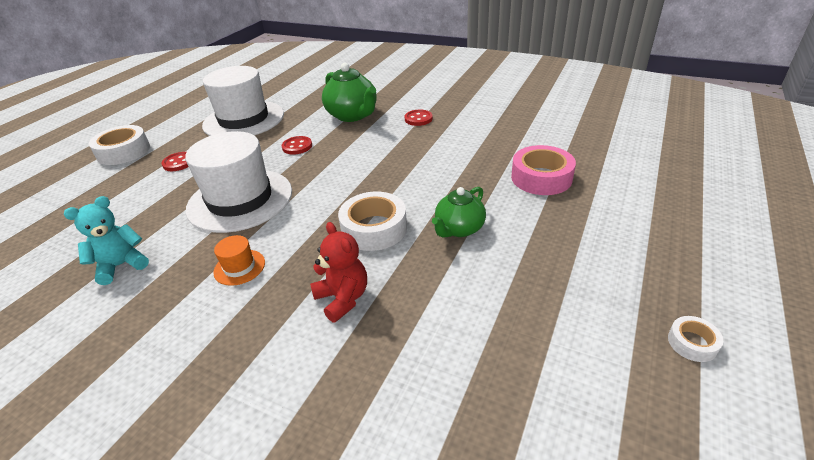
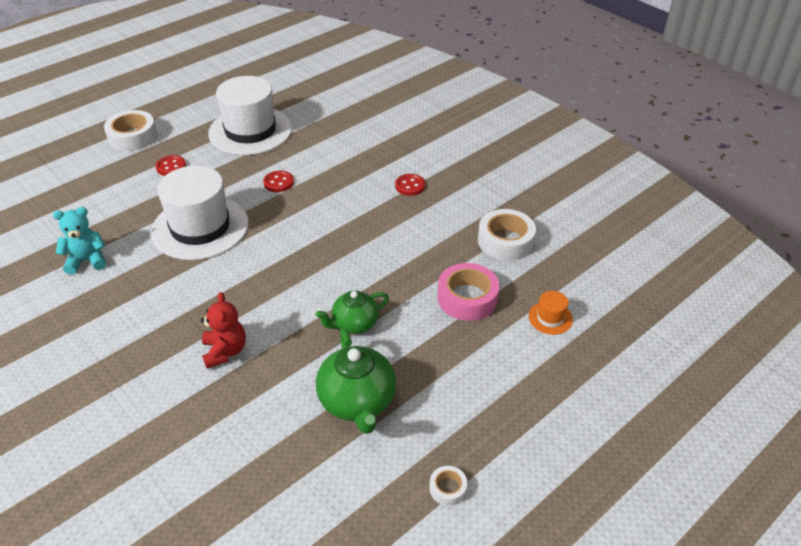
camera: 20 degrees right, 5 degrees up
(239, 267) = (167, 295): orange hat -> orange hat (550, 318)
(352, 115) = (351, 159): green teapot -> green teapot (357, 402)
(374, 228) = (287, 297): white tape -> white tape (505, 241)

